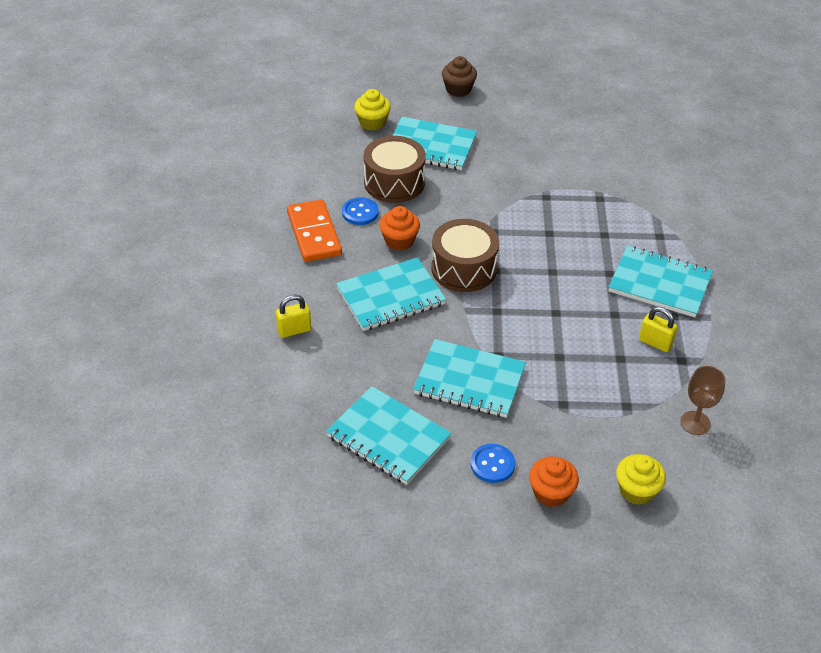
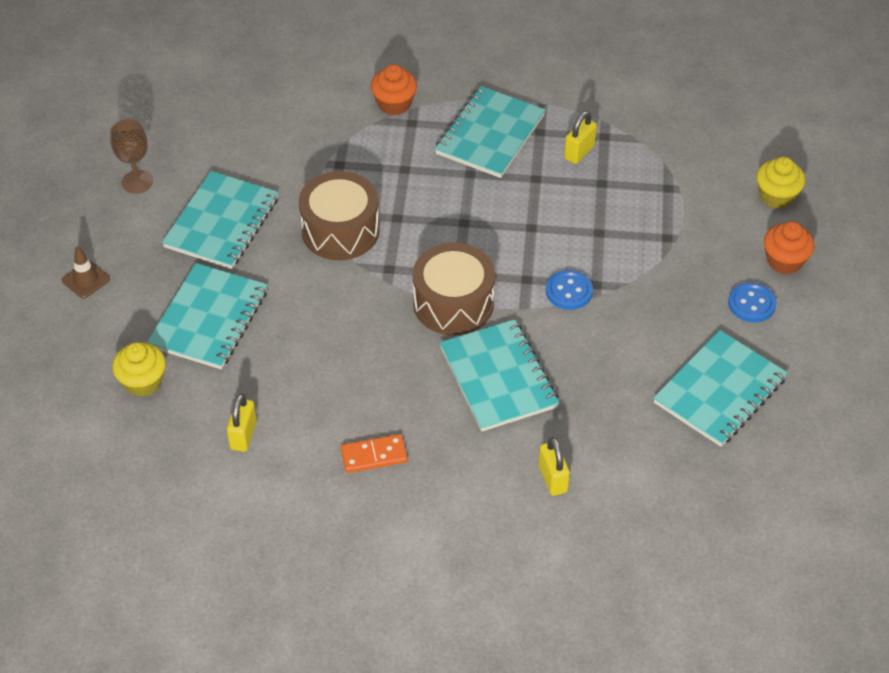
camera: 85 degrees left, 5 degrees up
(314, 233) = (374, 455): orange domino -> orange domino, size x0.59
(329, 170) = (243, 435): none -> yellow padlock
(360, 212) = (337, 403): blue button -> blue button (569, 291)
(394, 182) = (280, 363): brown drum -> brown drum (340, 230)
(399, 241) = (397, 364): orange cupcake -> orange cupcake (394, 104)
(458, 89) = (86, 280): brown cupcake -> brown traffic cone
(469, 381) = (635, 313): turquoise notebook -> turquoise notebook (222, 223)
(695, 423) = (689, 140): brown goblet -> brown goblet (137, 182)

